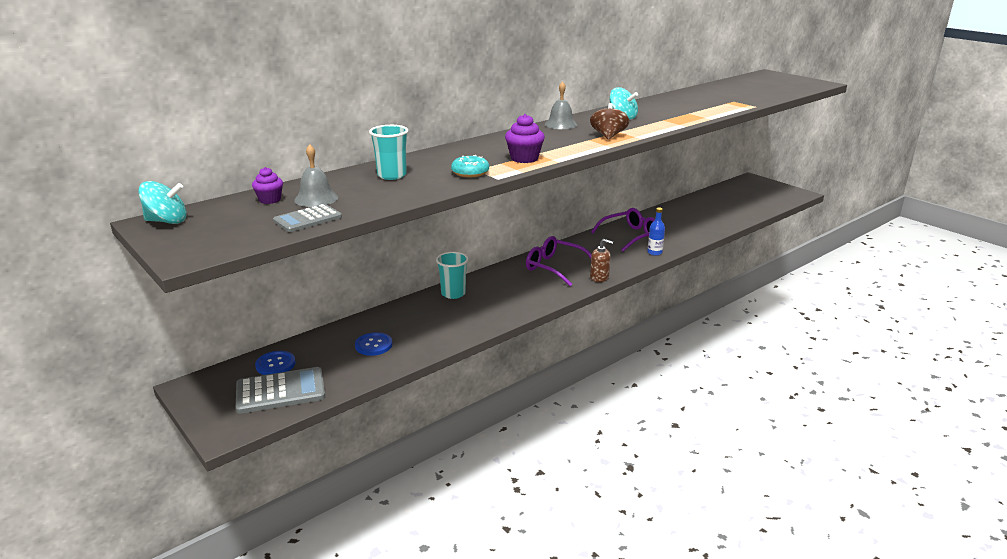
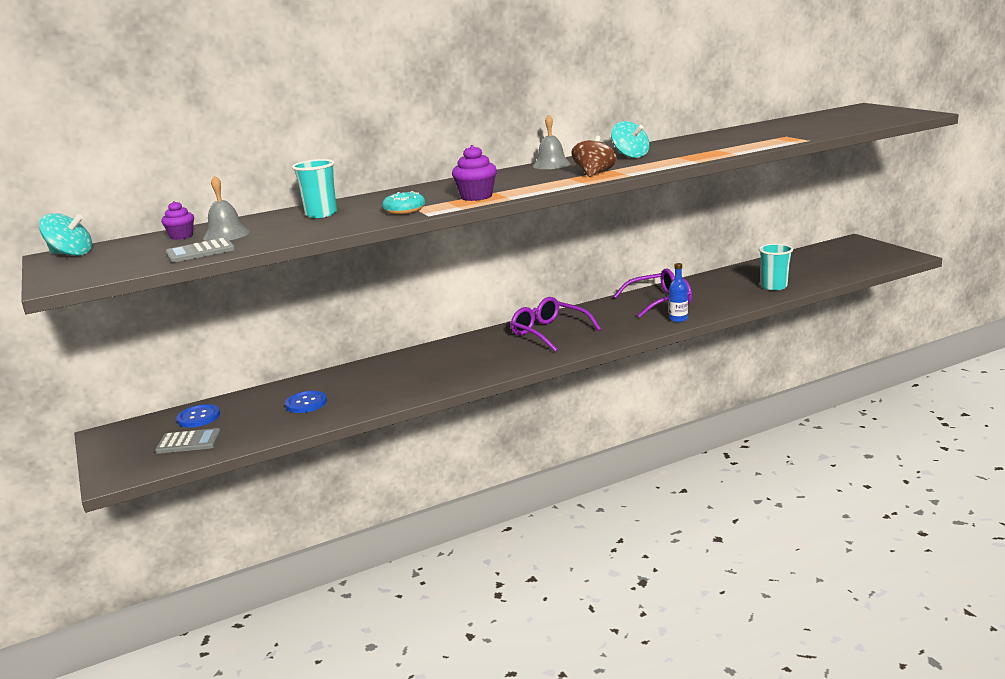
camera: 15 degrees right, 5 degrees down
(280, 391) = (188, 442): grey calculator -> grey calculator, size x0.63
(453, 293) = (420, 356): turquoise cup -> turquoise cup (774, 286)
(599, 277) = (595, 343): brown soap dispenser -> none

